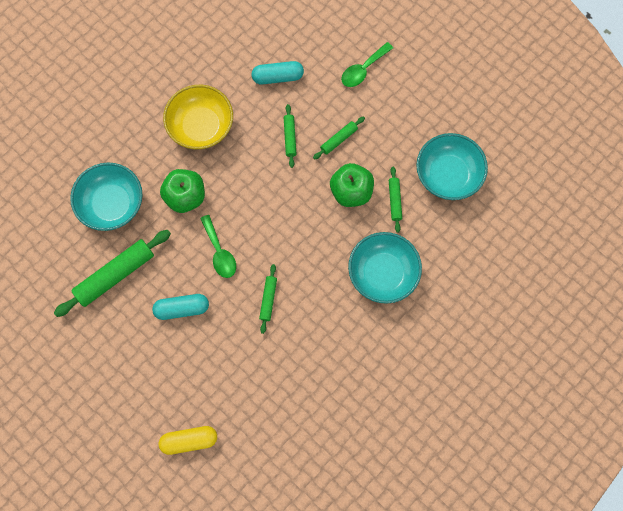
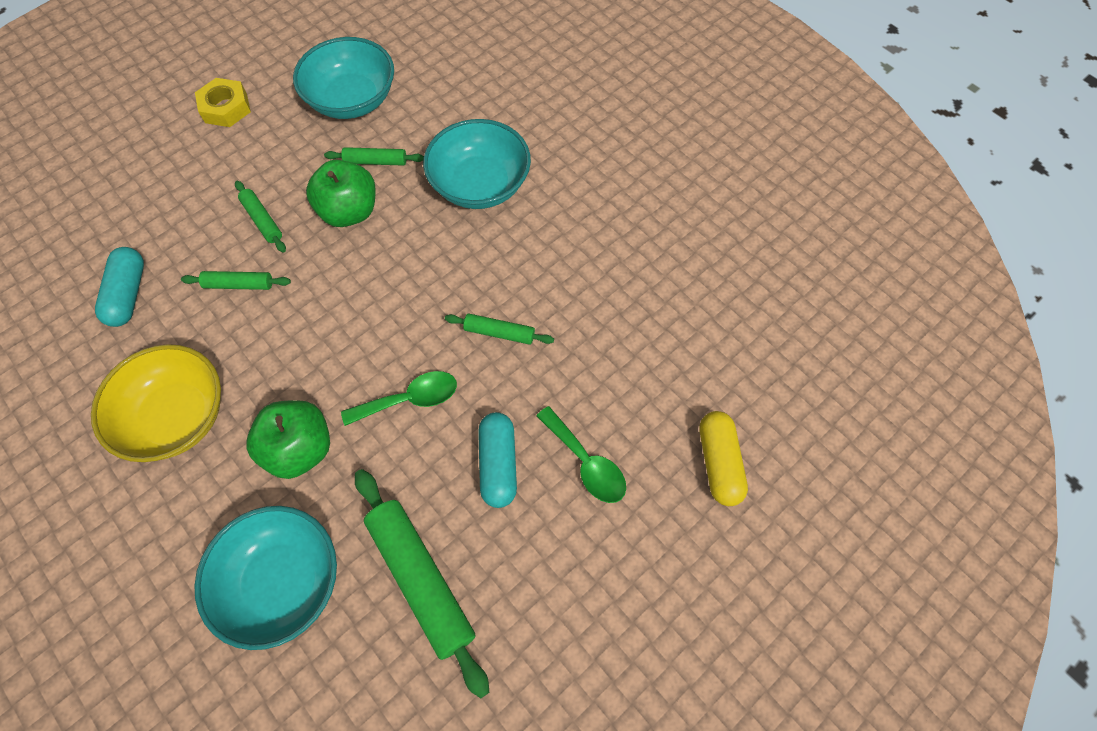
camera: 85 degrees left, 10 degrees down
(363, 69) = (159, 181): green spoon -> green spoon (586, 463)
(429, 94) = (226, 108): none -> yellow nut

